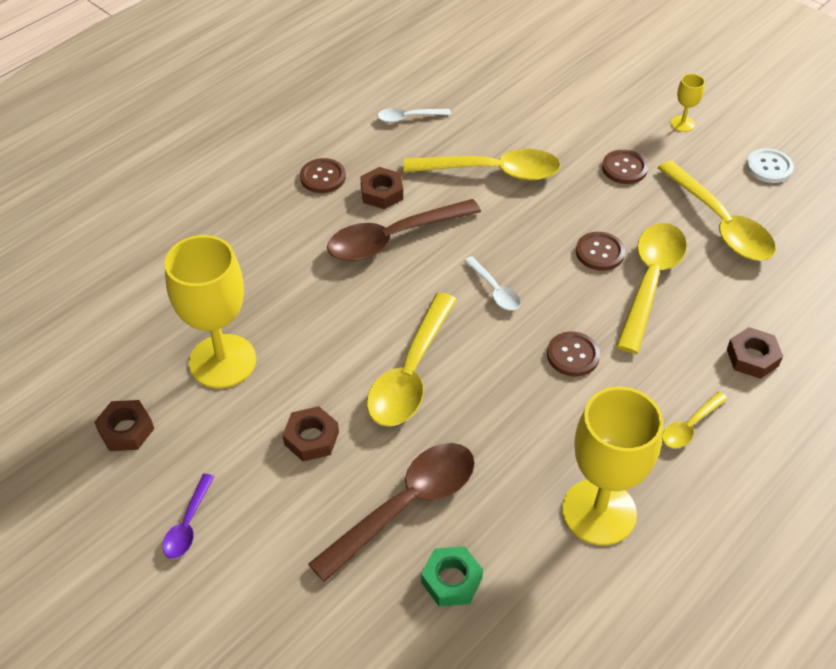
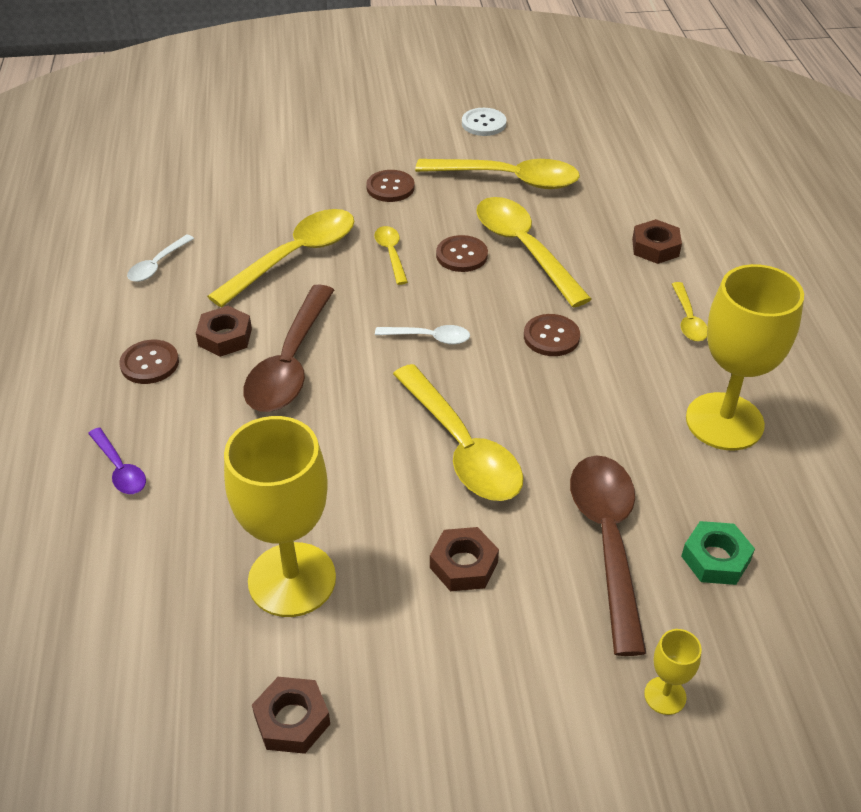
camera: 50 degrees left, 5 degrees down
(188, 524) = (473, 732): purple spoon -> purple spoon (120, 469)
(555, 215) = (391, 254): none -> yellow spoon
(682, 124) = (384, 132): yellow goblet -> yellow goblet (665, 695)

